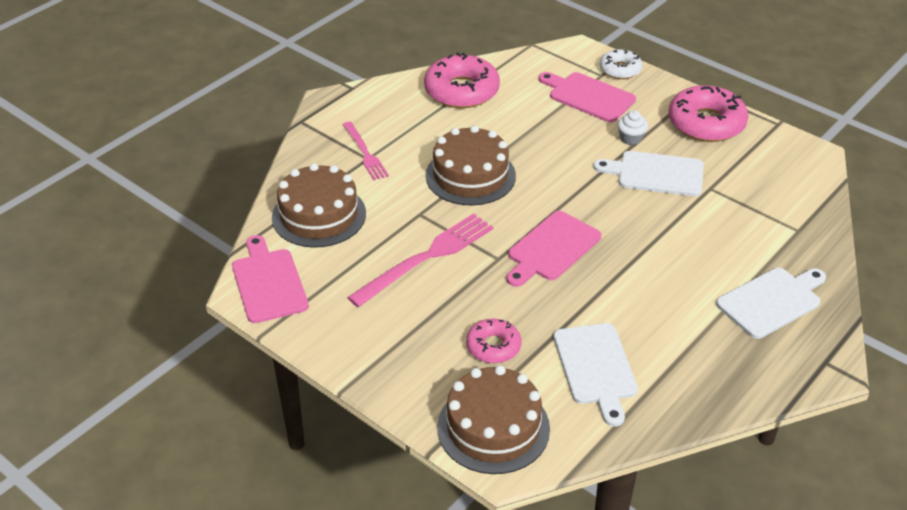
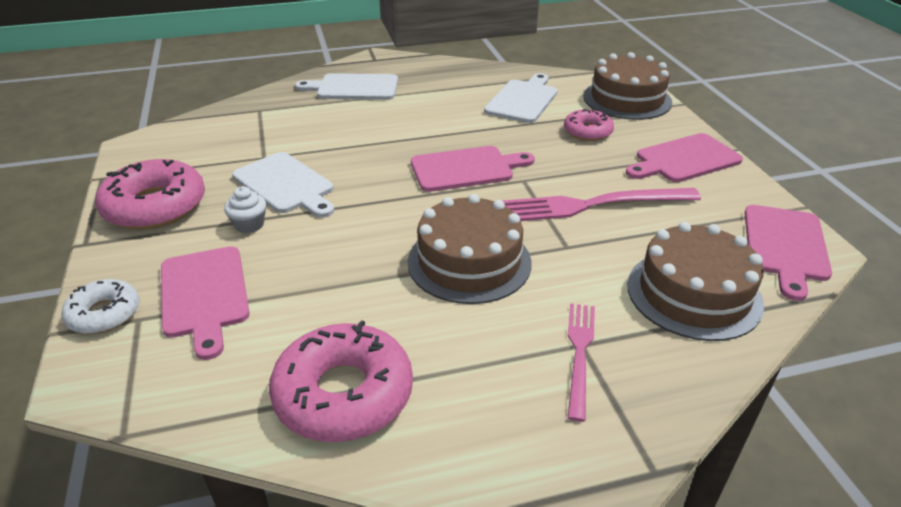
camera: 145 degrees left, 5 degrees down
(383, 349) = (684, 159): none -> pink cutting board

